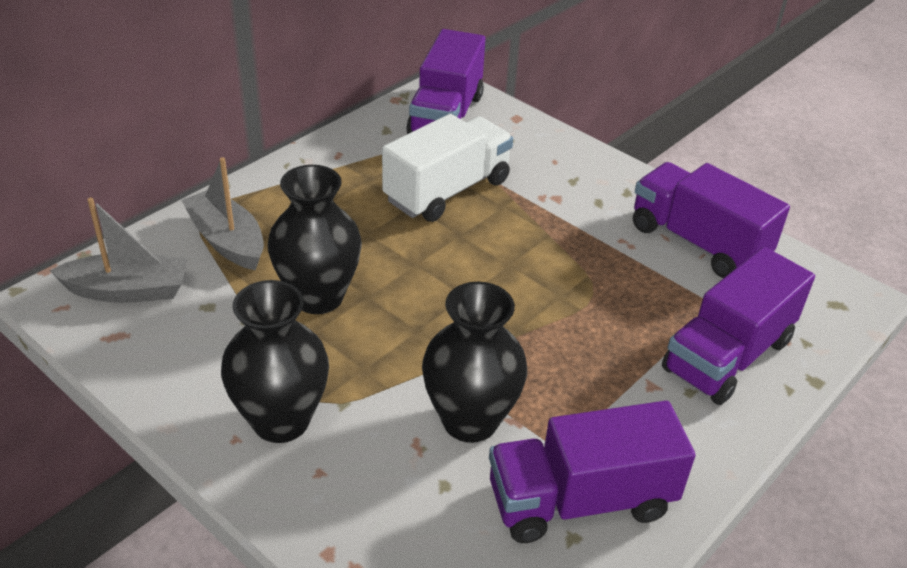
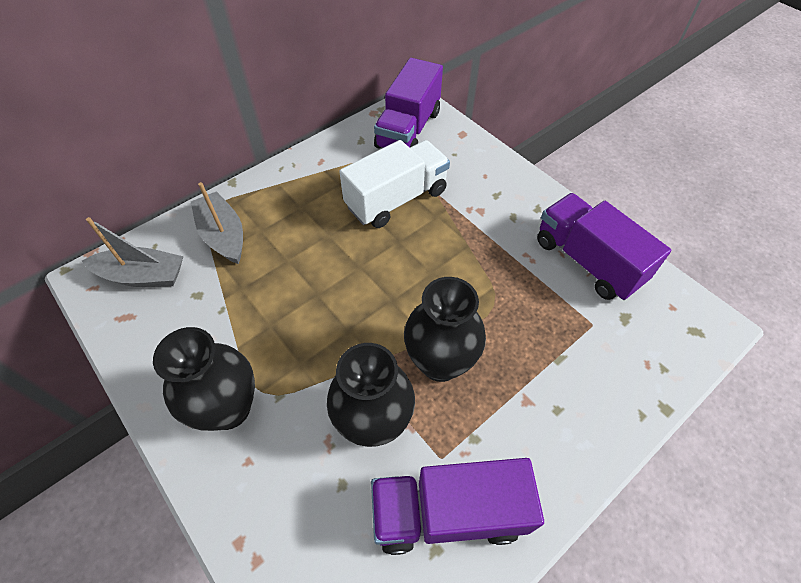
camera: 10 degrees right, 15 degrees up
(318, 297) = (280, 292): black vase -> black vase (440, 362)
(727, 355) = (594, 376): purple truck -> none

